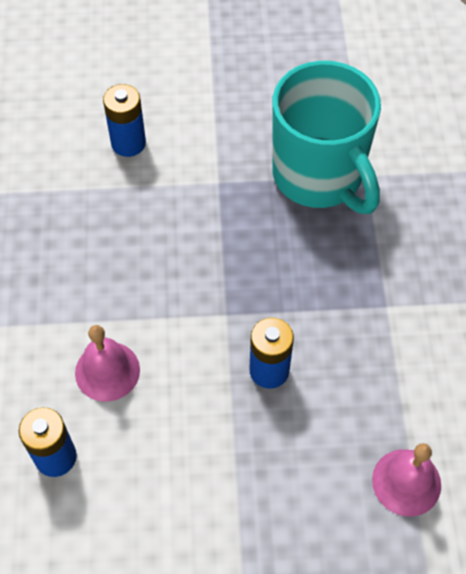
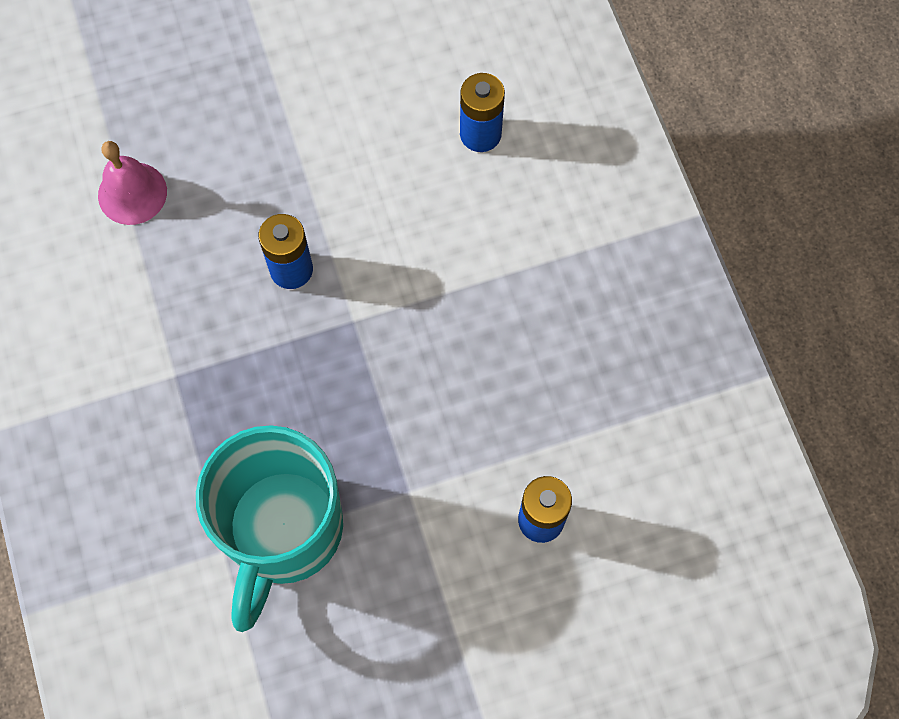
camera: 165 degrees right, 10 degrees up
(107, 371) = (461, 227): pink bell -> none
(319, 177) = (283, 532): turquoise mug -> turquoise mug turned 120 degrees counterclockwise

